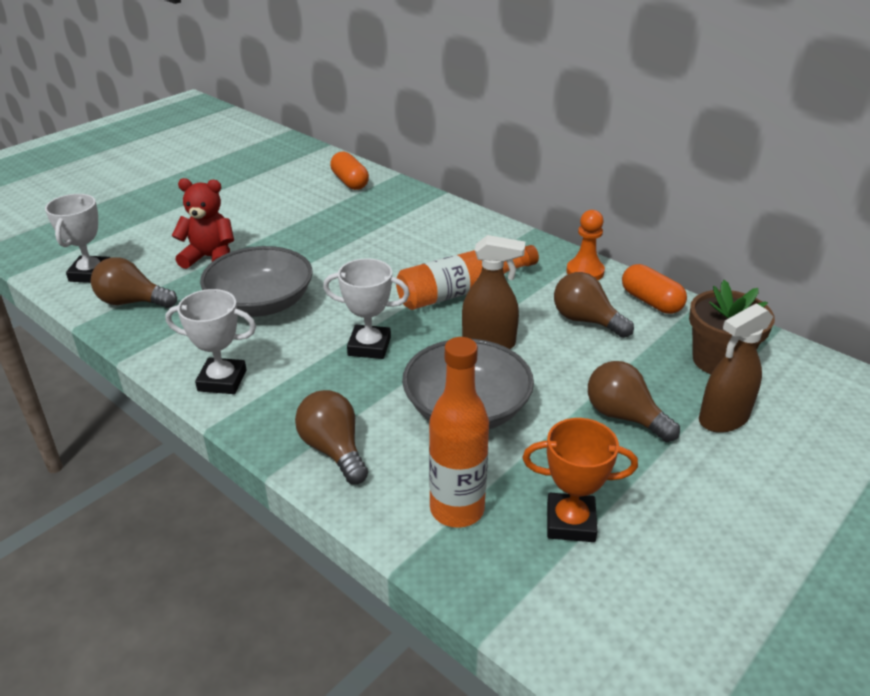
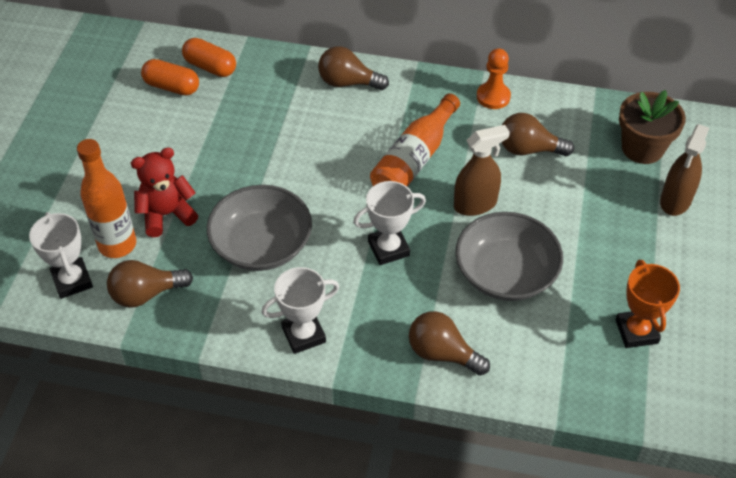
camera: 30 degrees left, 15 degrees up
(457, 509) = (561, 358): orange bottle -> orange bottle (117, 244)
(570, 522) = (636, 331): orange trophy -> orange trophy turned 75 degrees counterclockwise
(624, 416) = (613, 229): brown light bulb -> brown light bulb (348, 82)
(651, 302) = (562, 109): orange capsule -> orange capsule (172, 87)

